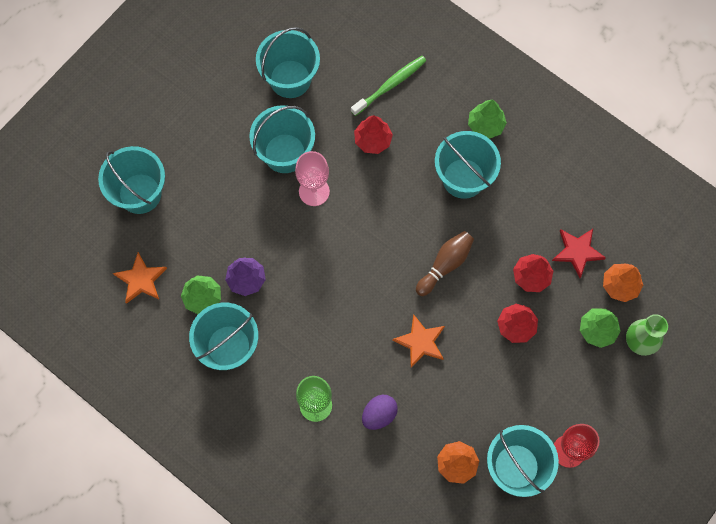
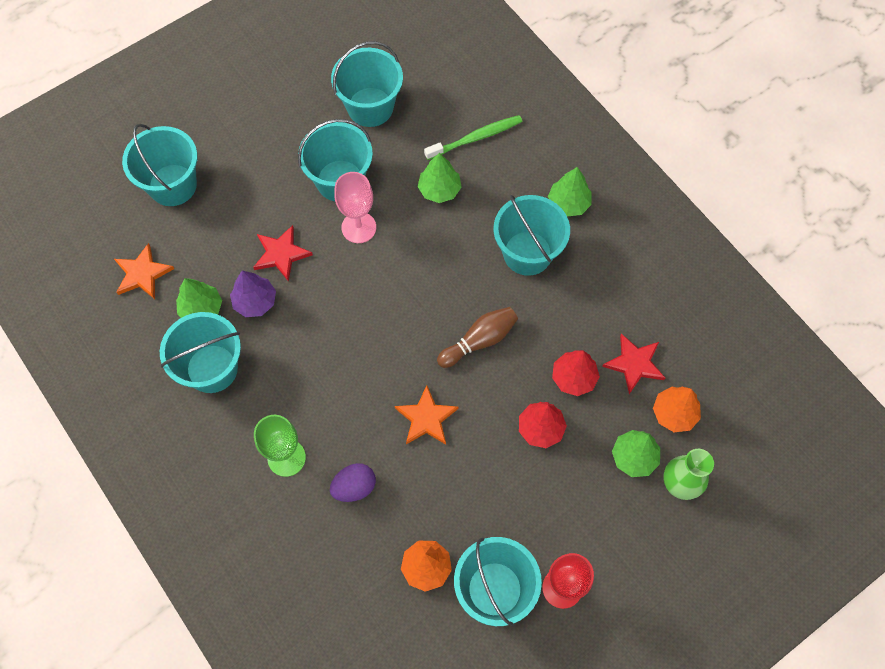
camera: 15 degrees right, 5 degrees down
(255, 232) = (281, 254): none -> red star
(373, 140) = (439, 190): red tree -> green tree

